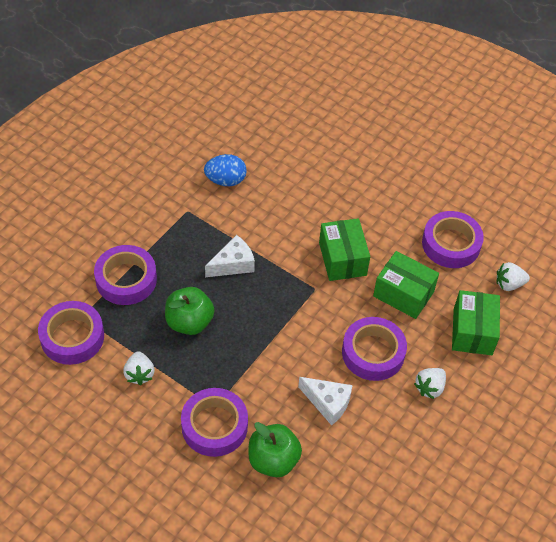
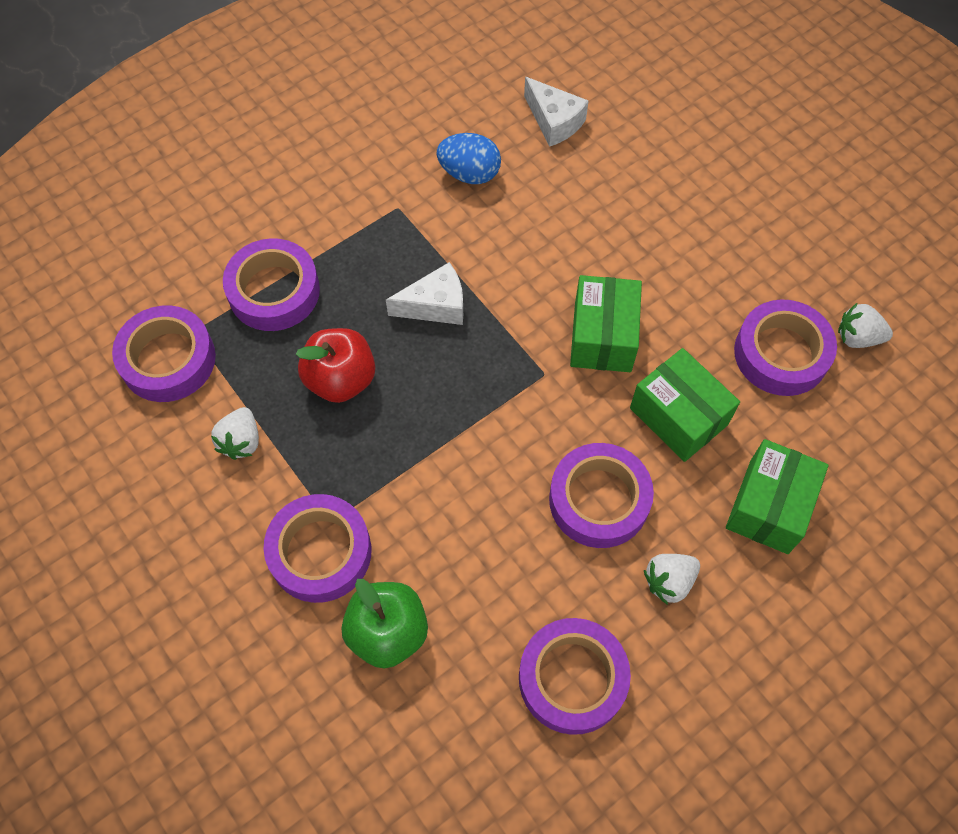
camera: 20 degrees right, 10 degrees up
(189, 322) = (341, 379): green apple -> red apple
(328, 403) = (501, 563): white cheese -> white cheese (554, 122)
(392, 456) = (572, 678): none -> purple tape
(509, 284) = (854, 442): white strawberry -> white strawberry (857, 337)

